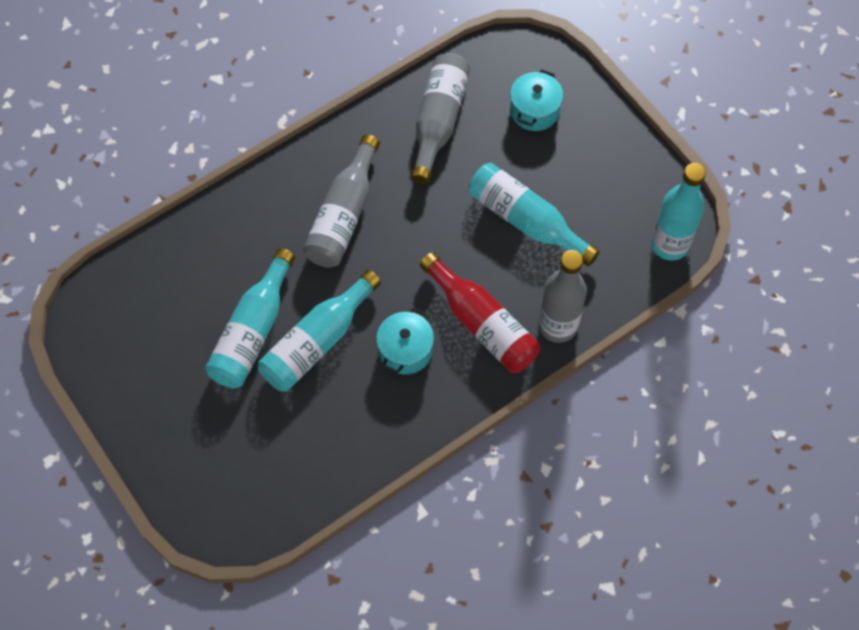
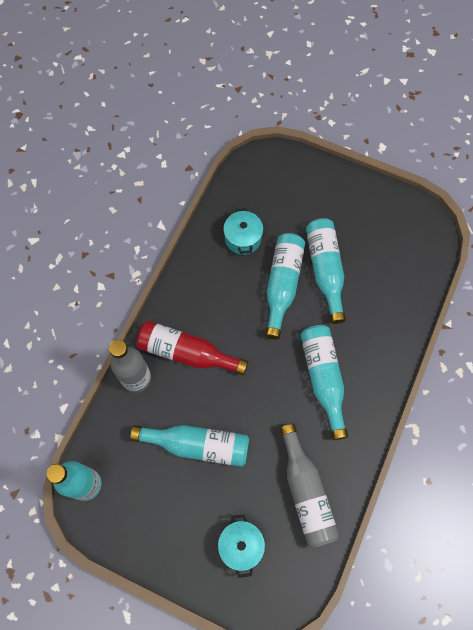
camera: 150 degrees right, 5 degrees up
(343, 215) = (323, 378): grey bottle -> turquoise bottle
(405, 350) = (225, 309): turquoise pot -> turquoise pot (243, 238)

